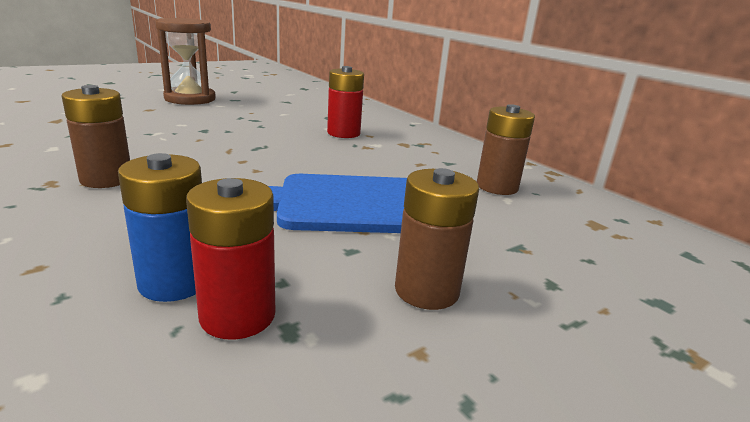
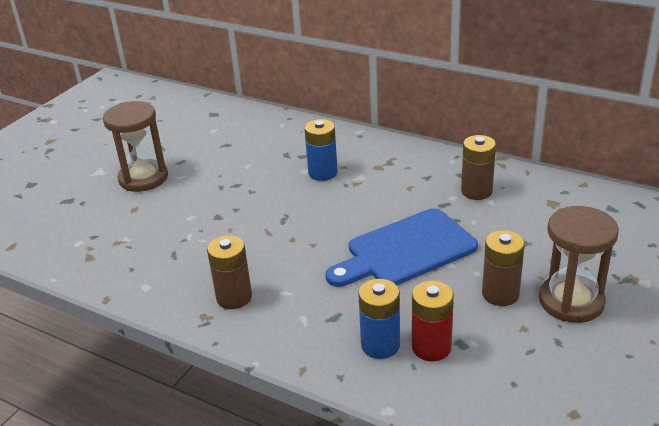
camera: 20 degrees left, 10 degrees up
(343, 133) = (323, 173): red battery -> blue battery
(544, 346) = (571, 301): none -> brown hourglass

